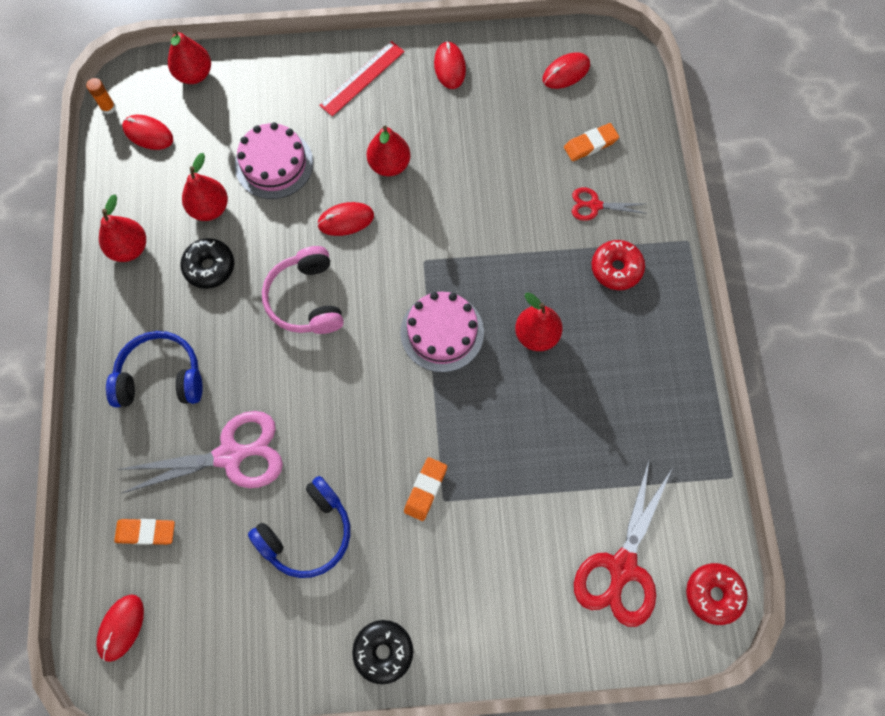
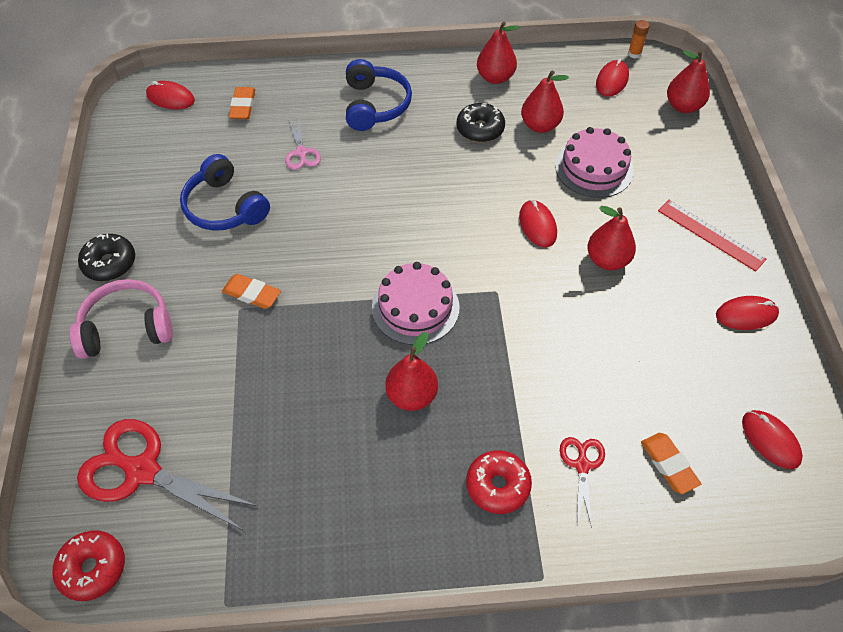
camera: 90 degrees right, 15 degrees down
(230, 455) = (301, 152): pink scissors -> pink scissors, size x0.51
(306, 299) = (450, 198): pink headphones -> pink headphones (127, 327)

